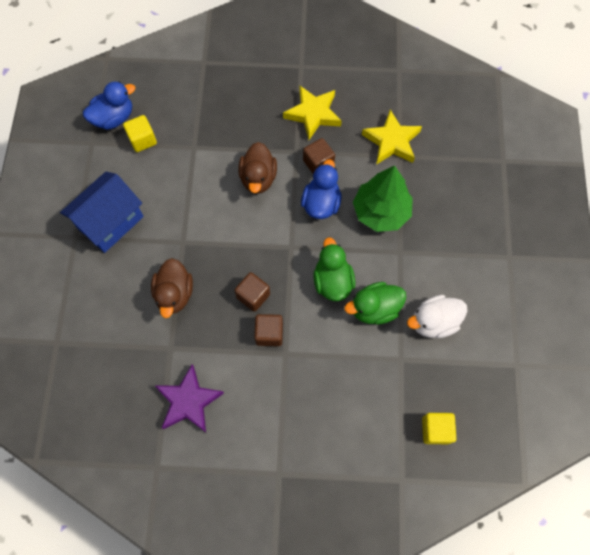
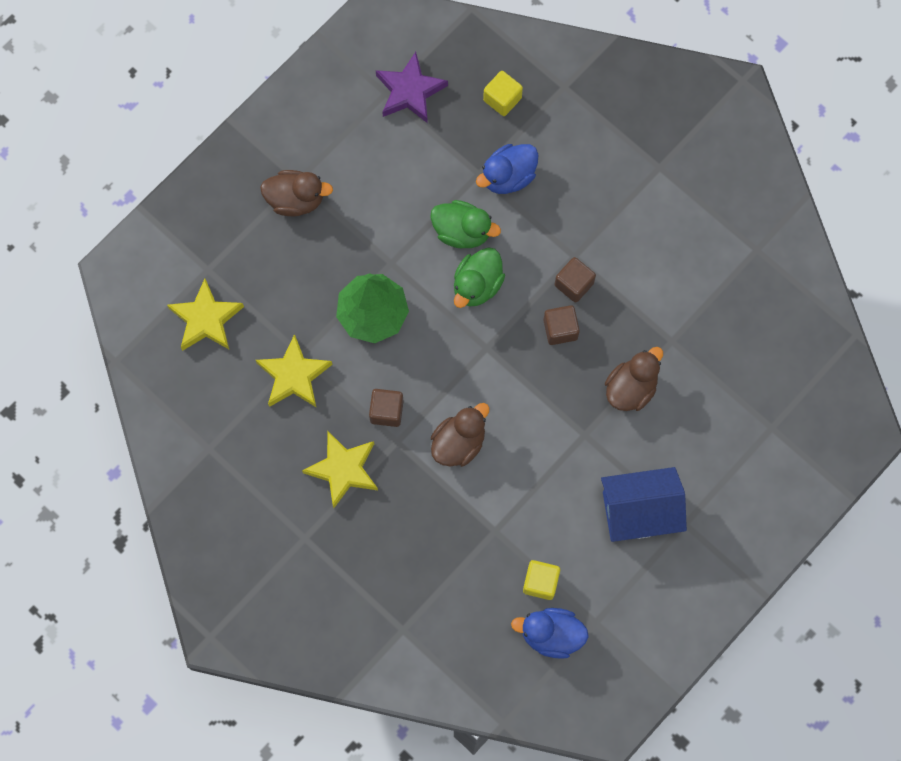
camera: 140 degrees left, 5 degrees up
(188, 401) = (690, 282): purple star -> purple star (410, 91)
(321, 203) = (421, 367): blue duck -> blue duck (508, 177)
(433, 322) = (421, 180): white duck -> none
(473, 133) = (206, 319): none -> yellow star
(497, 243) = (296, 200): none -> brown duck

